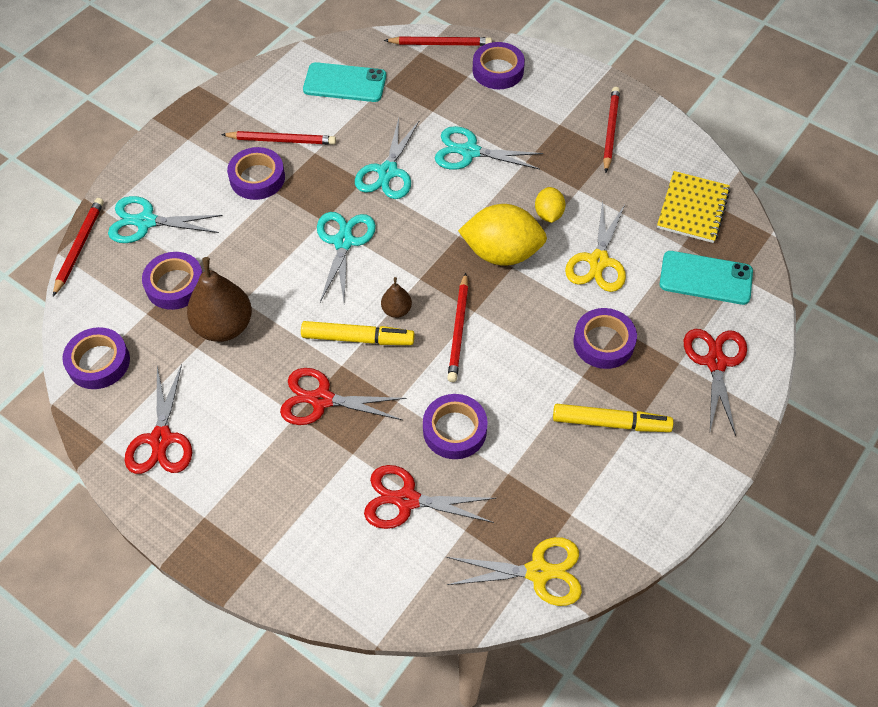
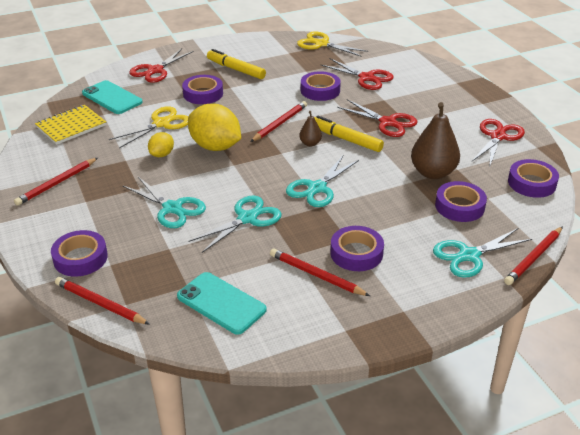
camera: 150 degrees left, 20 degrees down
(146, 222) = (469, 255): turquoise scissors -> turquoise scissors turned 120 degrees clockwise

